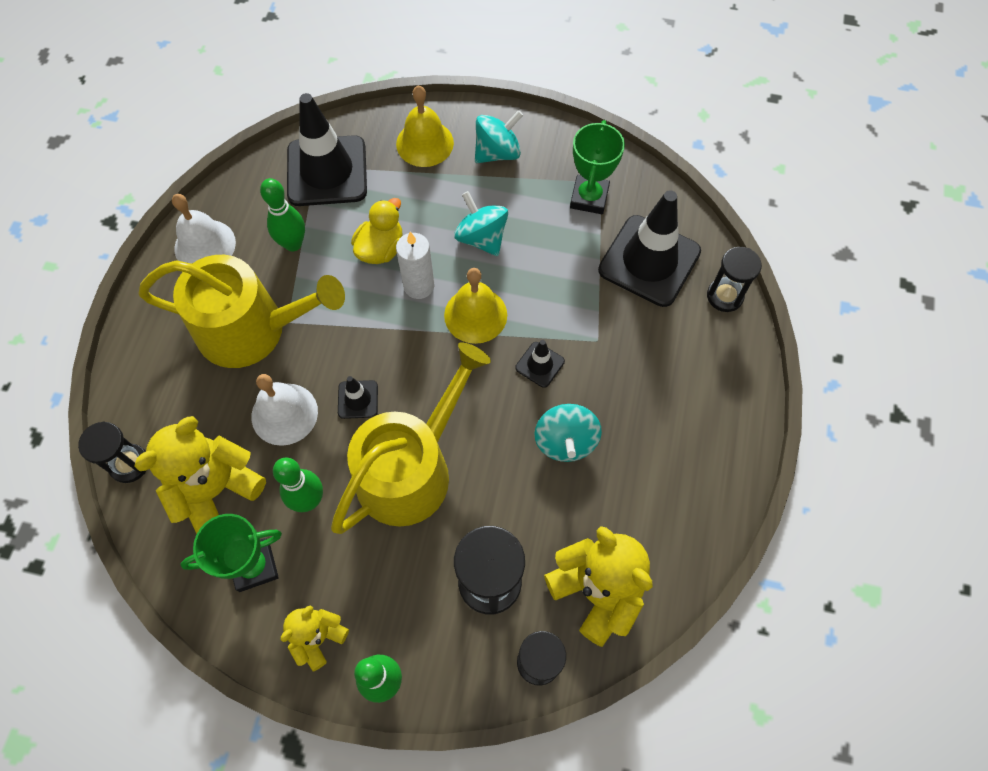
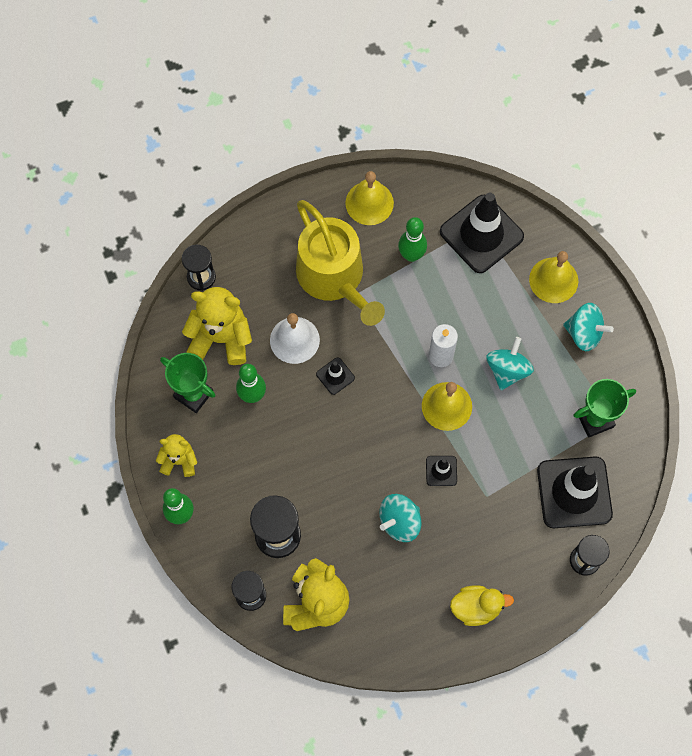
camera: 55 degrees right, 5 degrees up
(205, 245) = (369, 203): white bell -> yellow bell
(381, 249) = (449, 312): yellow duck -> yellow duck (476, 607)
(411, 469) = (314, 440): yellow watering can -> none

